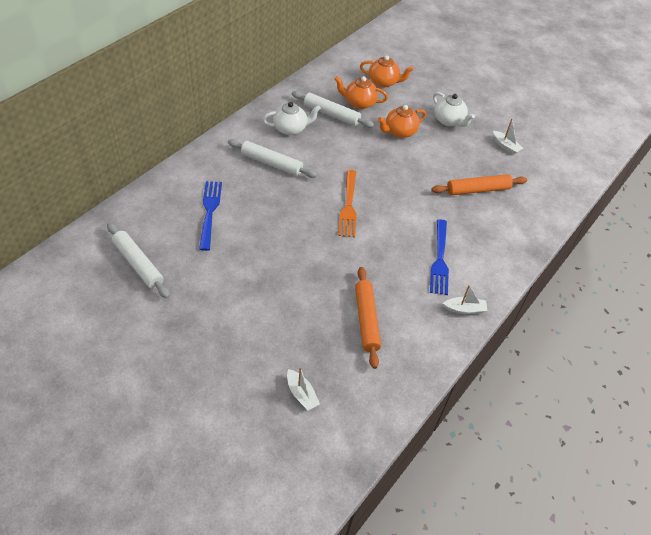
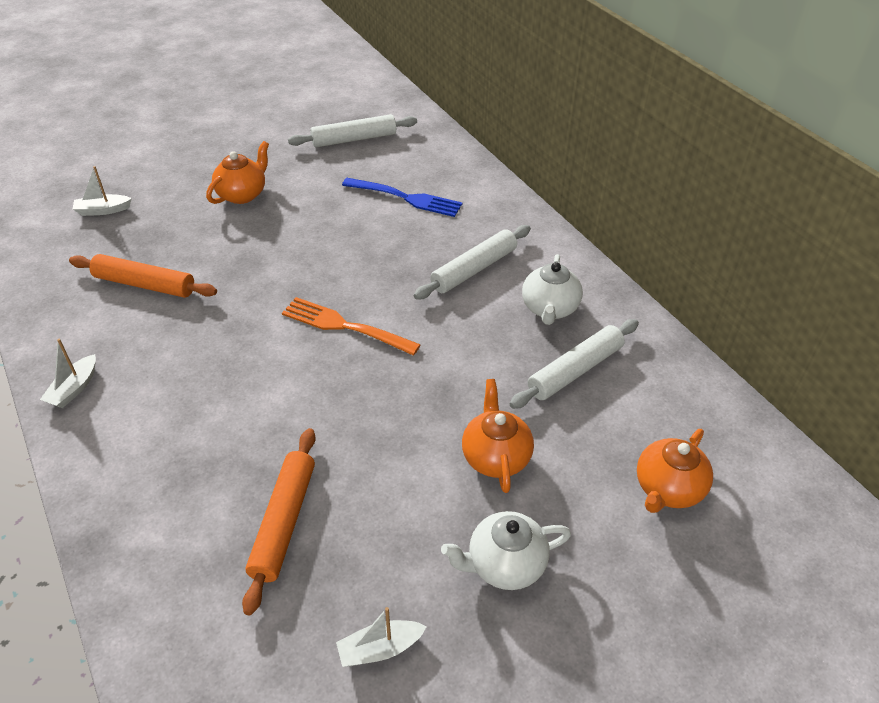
camera: 115 degrees right, 5 degrees down
(359, 103) = (601, 422): orange teapot -> orange teapot (242, 194)
(439, 259) = (176, 396): blue fork -> none

